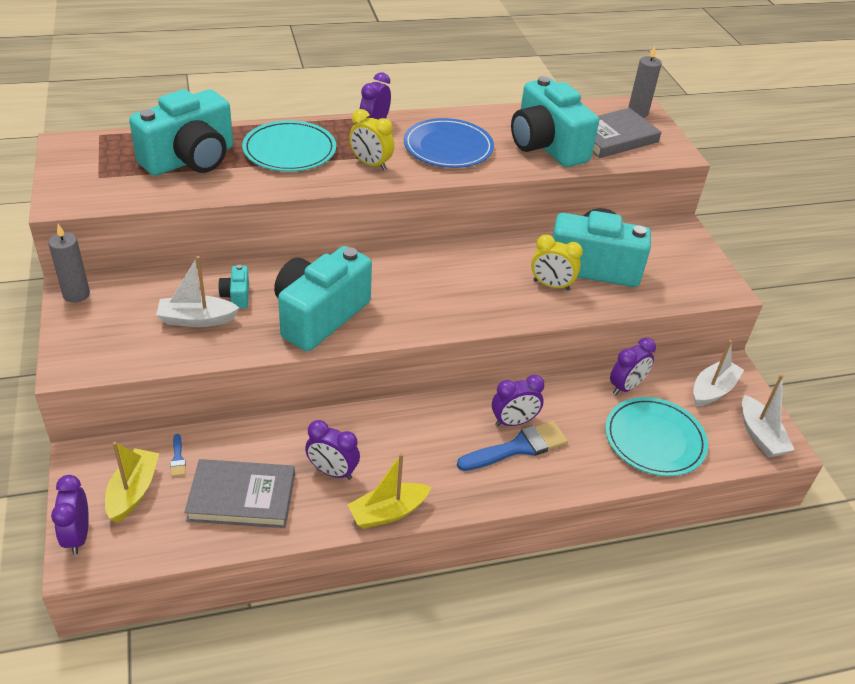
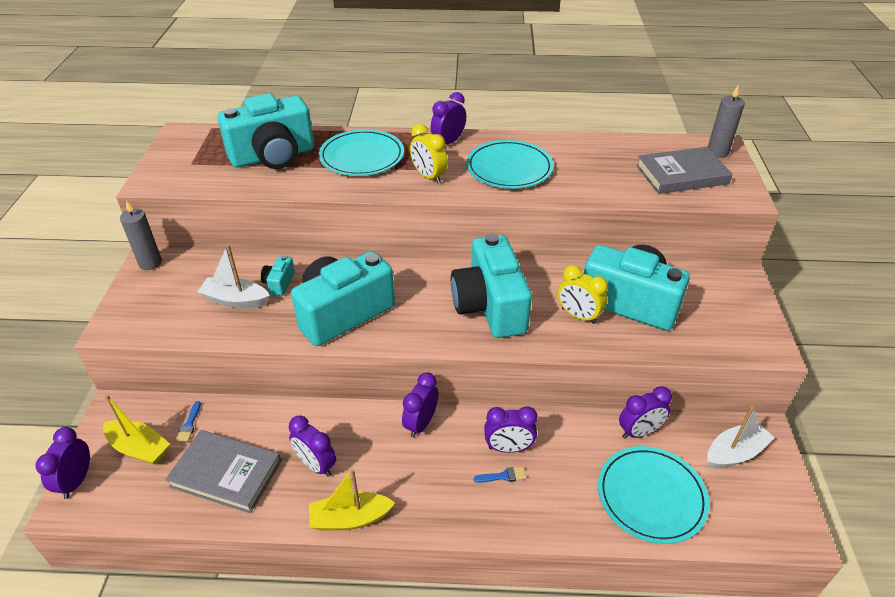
camera: 20 degrees right, 0 degrees up
(133, 491) = (139, 448): yellow boat -> yellow boat turned 90 degrees clockwise
(421, 415) = (421, 423): none -> purple clock
(448, 147) = (509, 168): blue plate -> turquoise plate
(518, 447) = (503, 476): blue brush -> blue brush, size x0.44
(546, 146) = (607, 176): turquoise camera -> turquoise camera (489, 306)
(760, 435) = (774, 516): white boat -> none

